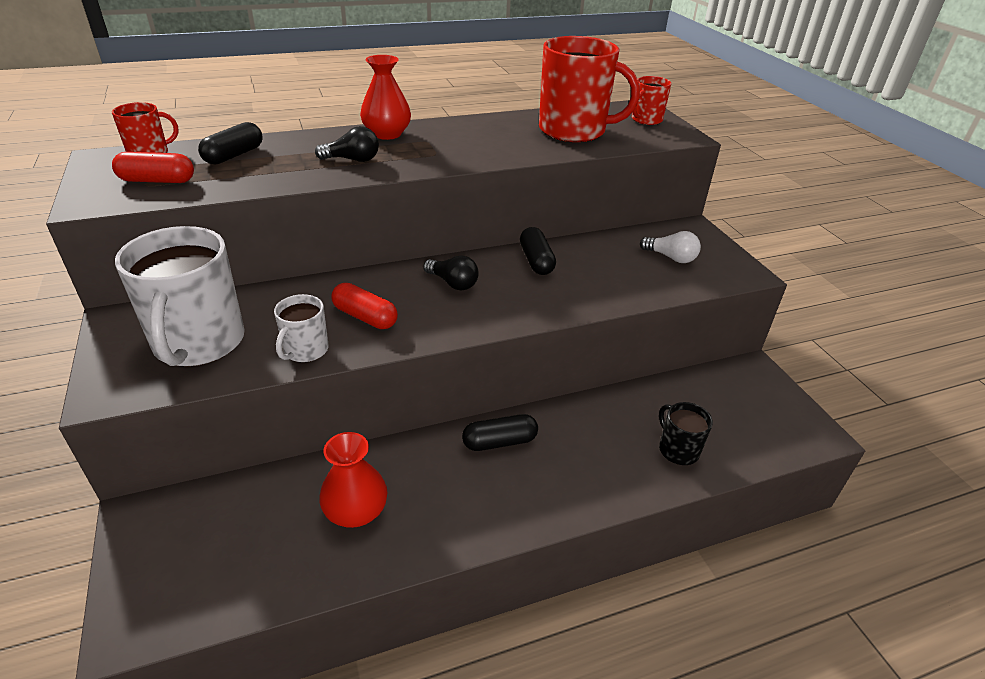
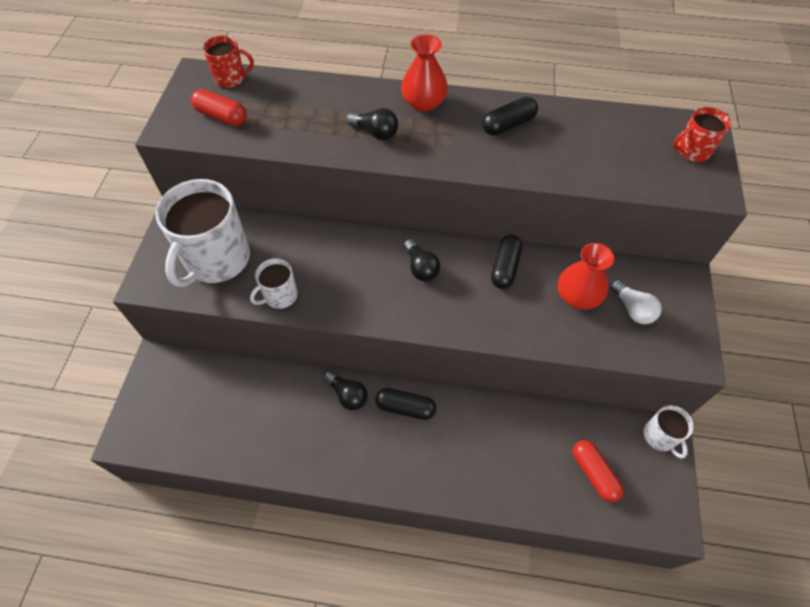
camera: 30 degrees right, 20 degrees up
(234, 155) = (288, 99): black capsule -> black capsule (508, 125)
(356, 511) = (281, 419): red vase -> red vase (577, 296)
(365, 317) = (336, 278): red capsule -> red capsule (594, 473)
(425, 455) = (347, 395): none -> black light bulb
(574, 130) = (601, 147): red mug -> none
(678, 450) = (537, 479): black mug -> none
(752, 373) = (660, 436): none -> white mug

